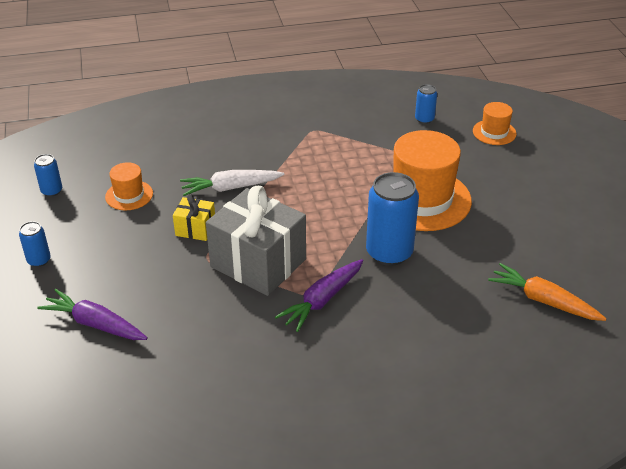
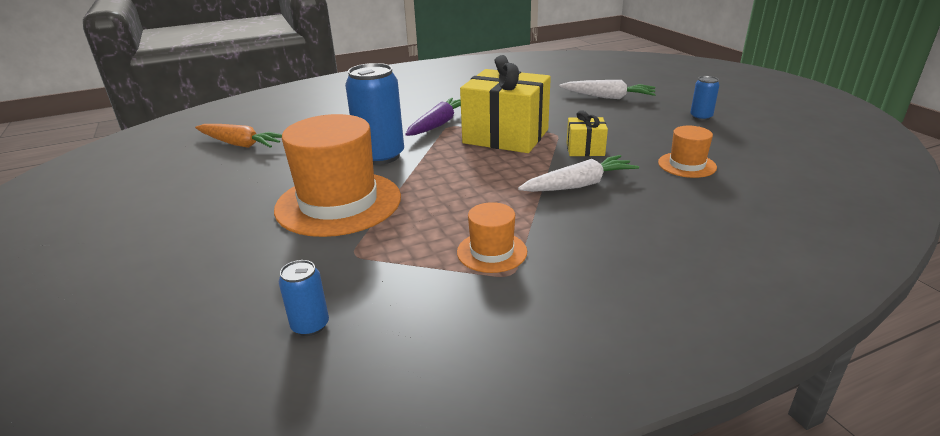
camera: 170 degrees right, 10 degrees down
(52, 191) = (775, 158): blue can -> none
(95, 324) = (608, 97): purple carrot -> white carrot
(258, 263) = (506, 136): grey gift -> yellow gift
(494, 132) = (184, 316): orange hat -> orange hat (492, 252)

